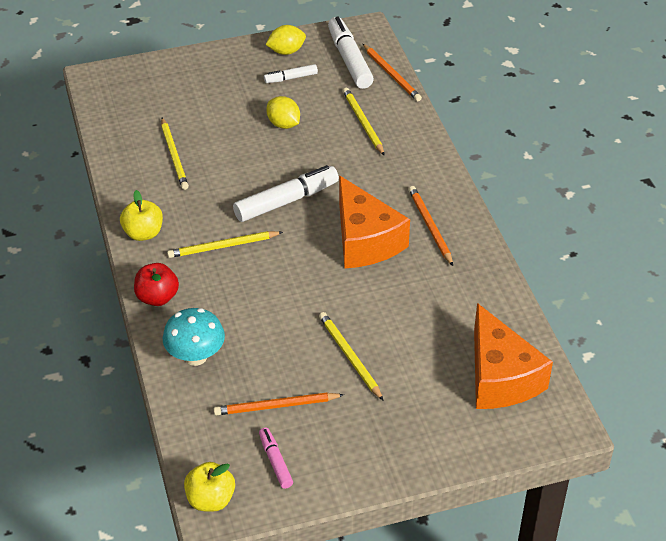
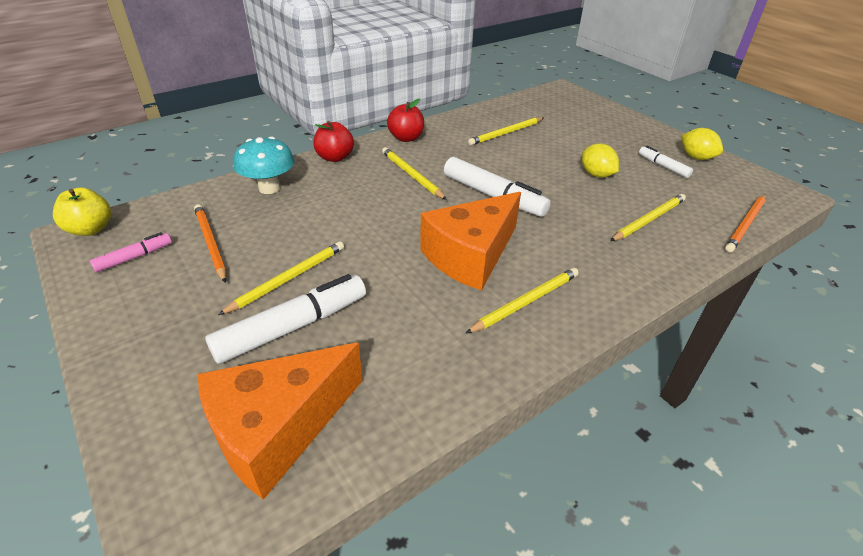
camera: 70 degrees right, 5 degrees down
(143, 233) = (406, 138): yellow apple -> red apple
(283, 124) = (596, 175): yellow lemon -> yellow lemon turned 60 degrees counterclockwise
(349, 60) = (732, 193): white marker -> white marker (292, 327)
(430, 226) = (526, 302): orange pencil -> yellow pencil

